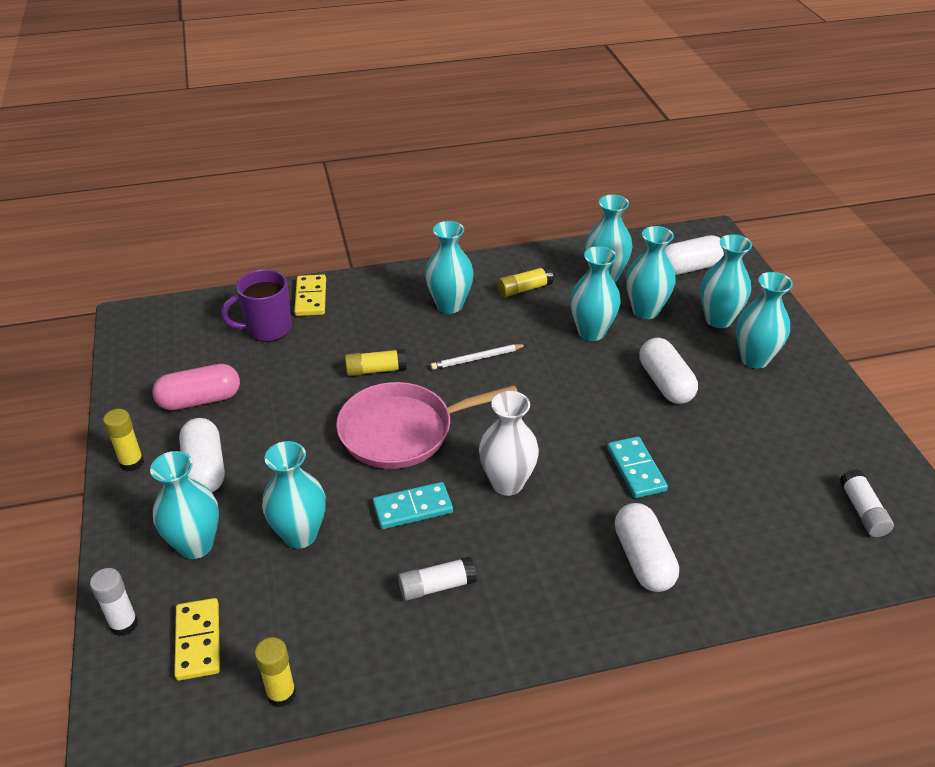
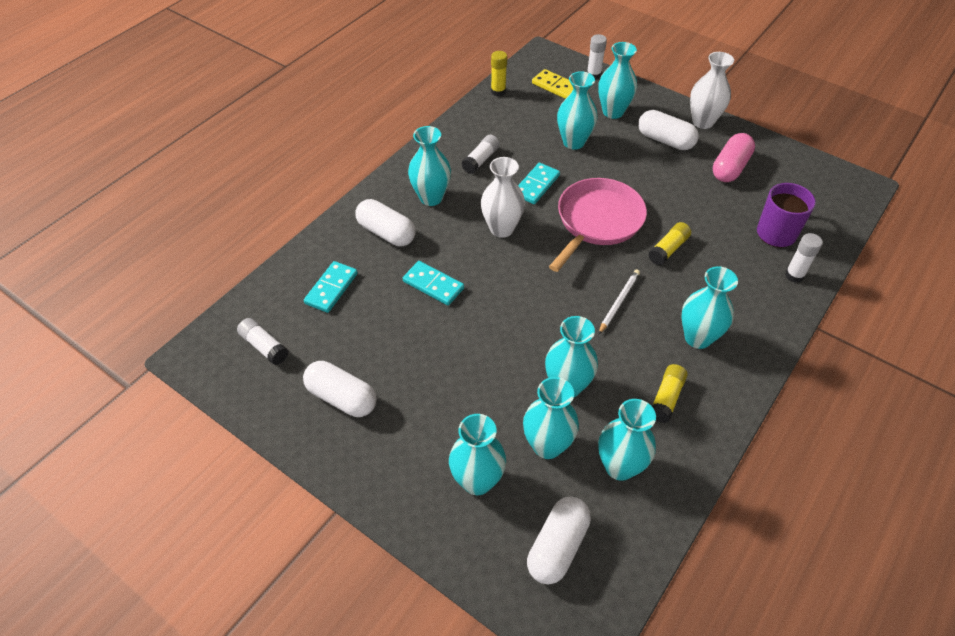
camera: 140 degrees right, 10 degrees up
(132, 463) = (702, 122): yellow glue stick -> white vase
(311, 297) = (794, 275): yellow domino -> white glue stick
(665, 383) = (468, 371): white capsule -> white capsule (342, 397)
(753, 530) = (331, 288): none -> turquoise domino
(754, 359) = (415, 449): turquoise vase -> turquoise vase (431, 197)

